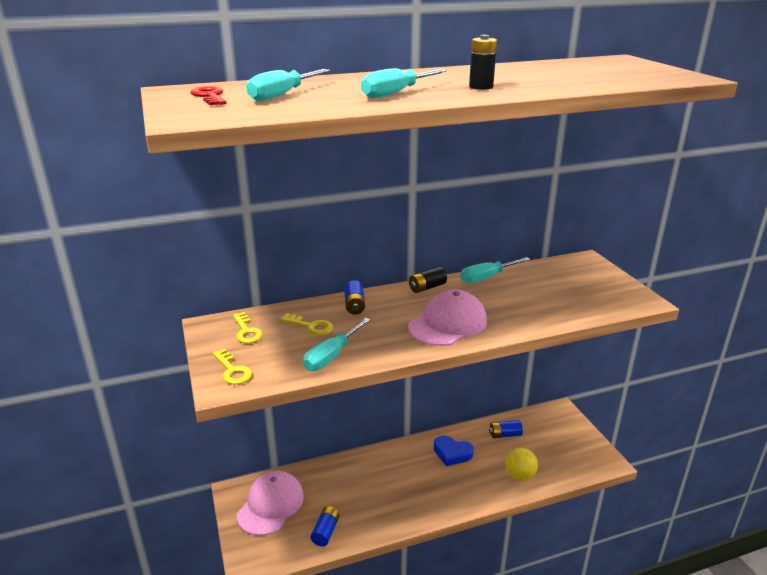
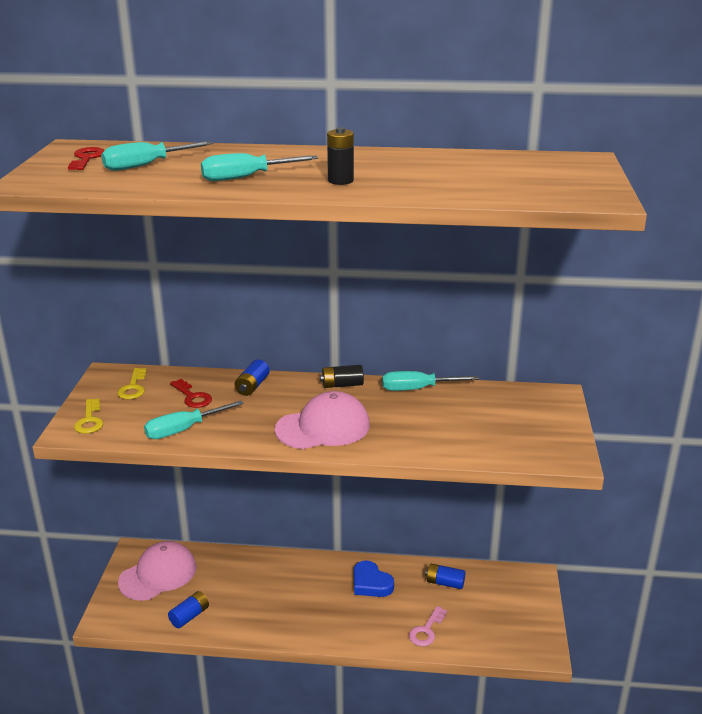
camera: 25 degrees right, 0 degrees up
(310, 326) = (192, 397): yellow key -> red key
(519, 475) = (426, 630): yellow ball -> pink key

